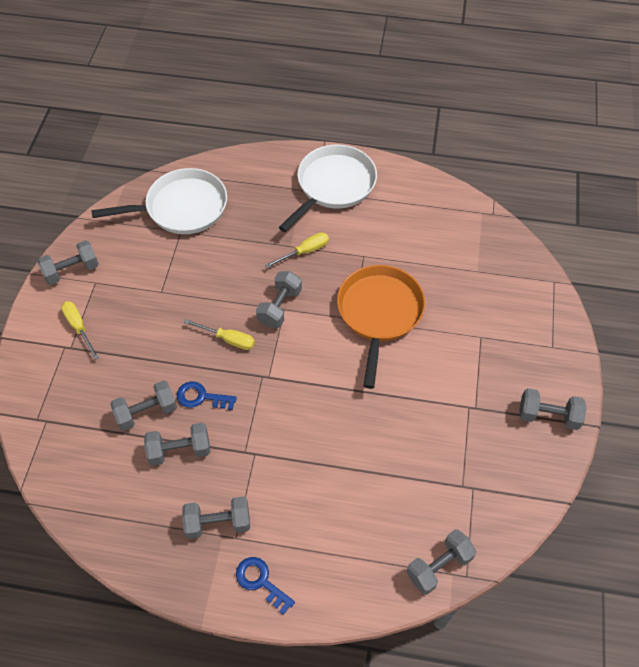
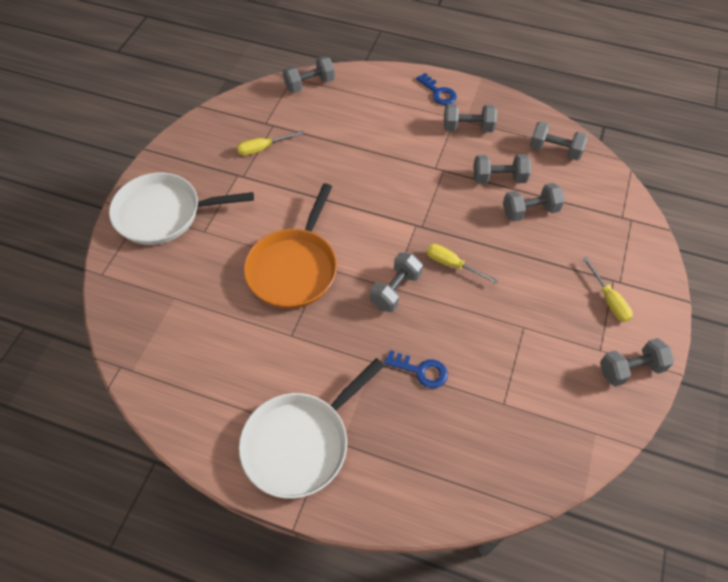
camera: 170 degrees left, 0 degrees up
(182, 207) = (502, 440): white pan -> white pan (163, 213)
(201, 397) = (480, 216): blue key -> blue key (421, 371)
(305, 251) = (356, 351): yellow screwdriver -> yellow screwdriver (263, 148)
(548, 416) = (179, 160): grey dumbbell -> grey dumbbell (555, 150)

